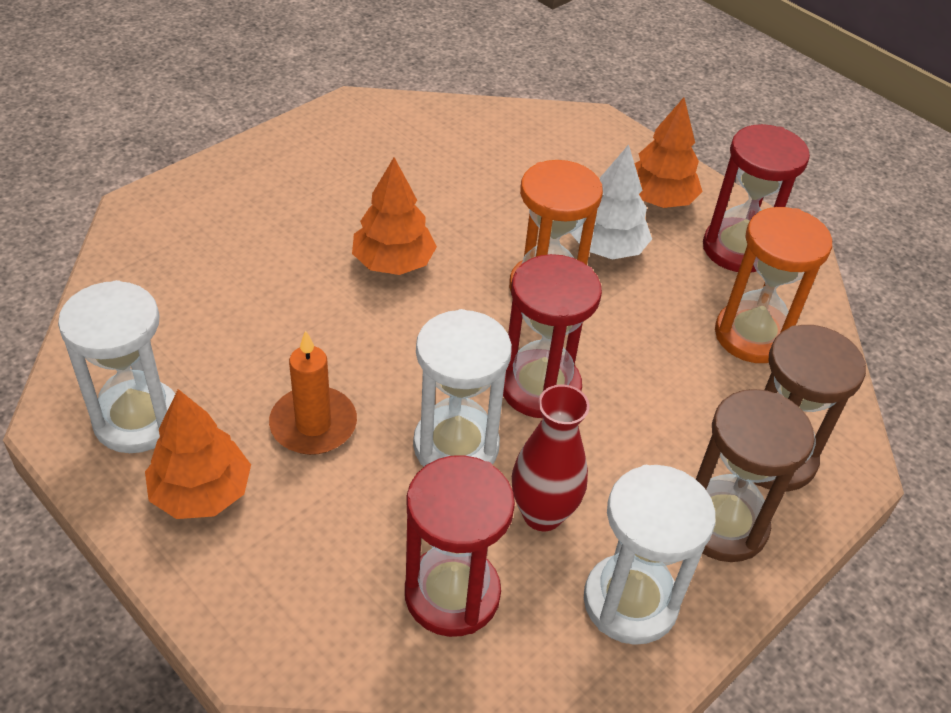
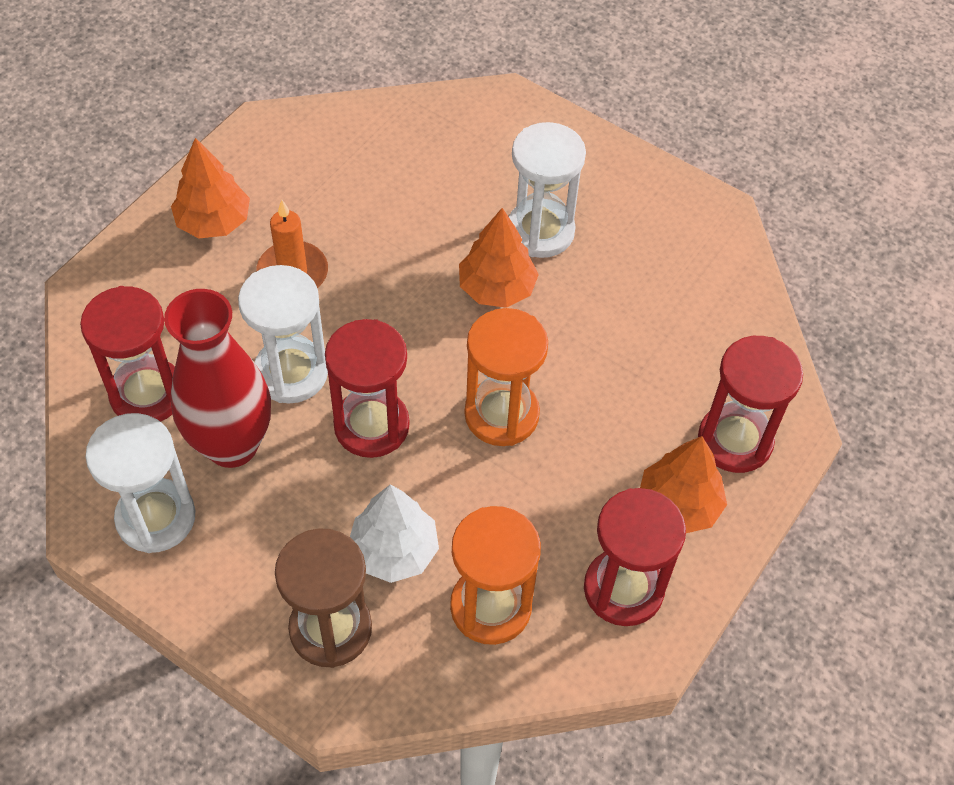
camera: 80 degrees right, 10 degrees up
(137, 419) = (273, 166): white hourglass -> white hourglass (540, 231)
(542, 514) = (232, 445): red vase -> red vase, size x1.52
(600, 154) = (735, 440): none -> red hourglass
(607, 248) = (579, 461): white tree -> white tree (394, 551)
(723, 524) = (245, 586): brown hourglass -> none

